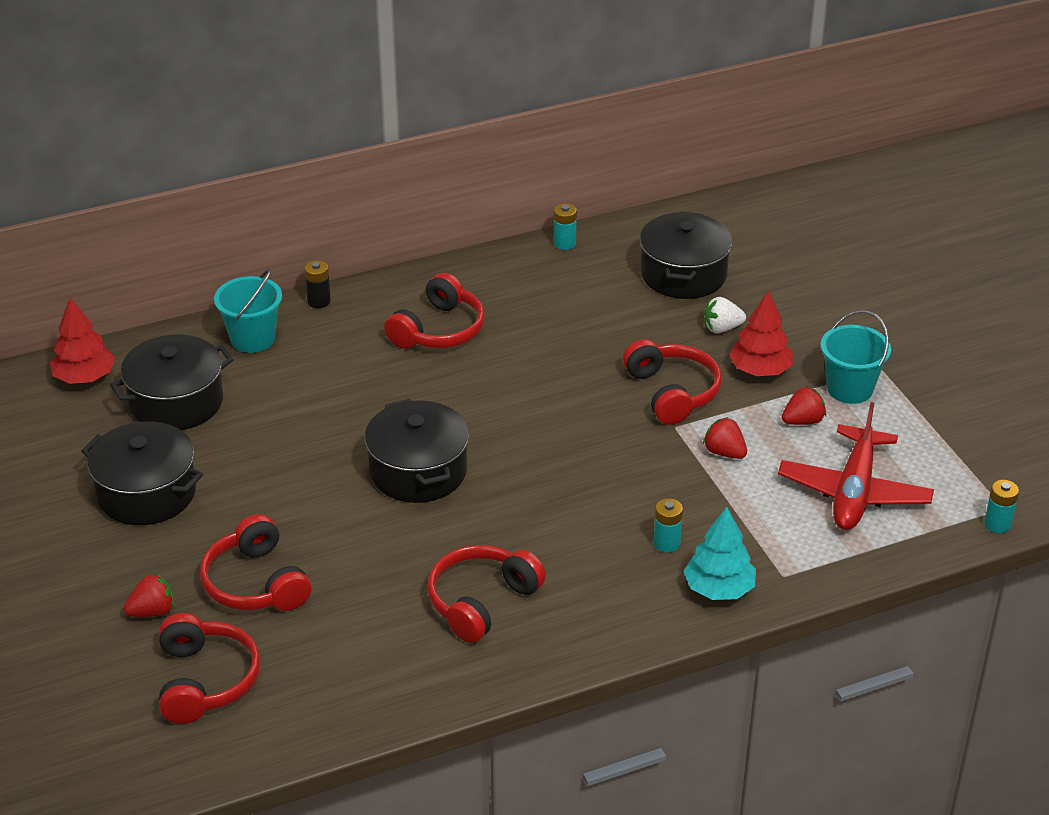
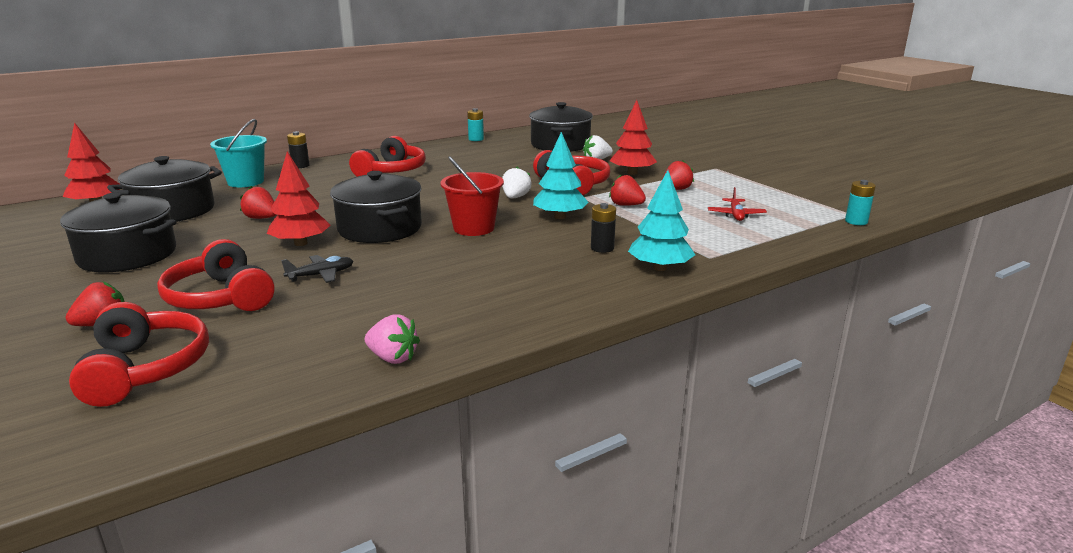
camera: 10 degrees left, 15 degrees down
(281, 432) = (261, 218): none -> red strawberry
(329, 492) = (301, 243): none -> red tree
(354, 557) = (321, 275): none -> black plane
(422, 695) = (393, 358): none -> pink strawberry
(481, 602) = (446, 291): red headphones -> none
(527, 483) = (473, 228): none -> red bucket
(590, 418) = (515, 197): none -> white strawberry
(635, 470) = (560, 217): none -> turquoise tree
(666, 543) = (602, 248): turquoise battery -> black battery
(849, 389) = (700, 176): turquoise bucket -> none
(854, 491) = (736, 215): red plane -> red plane, size x0.46

